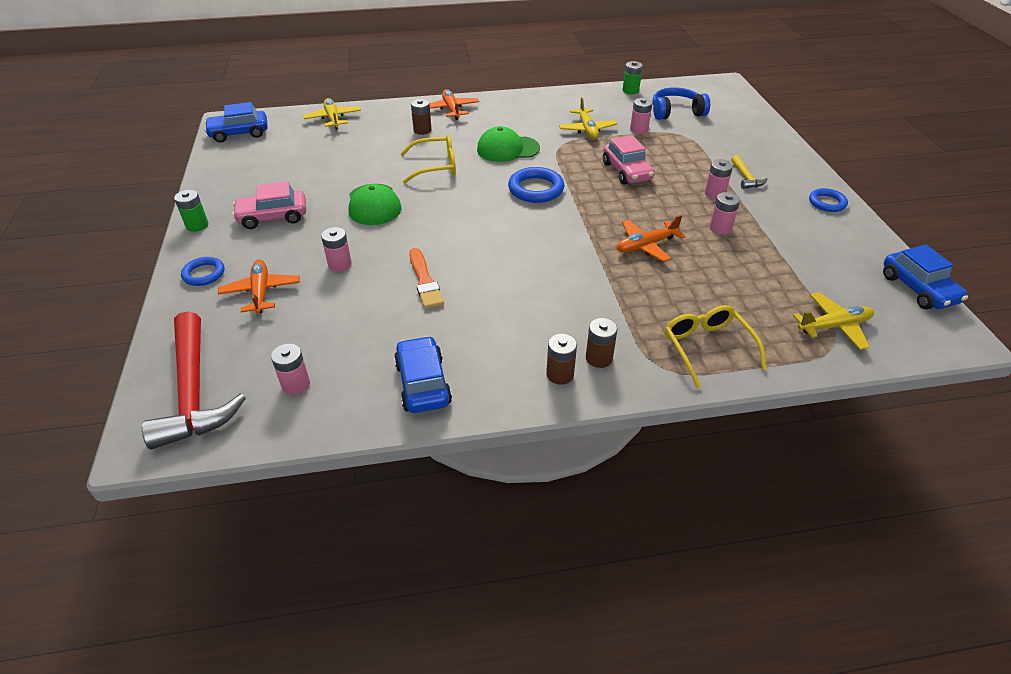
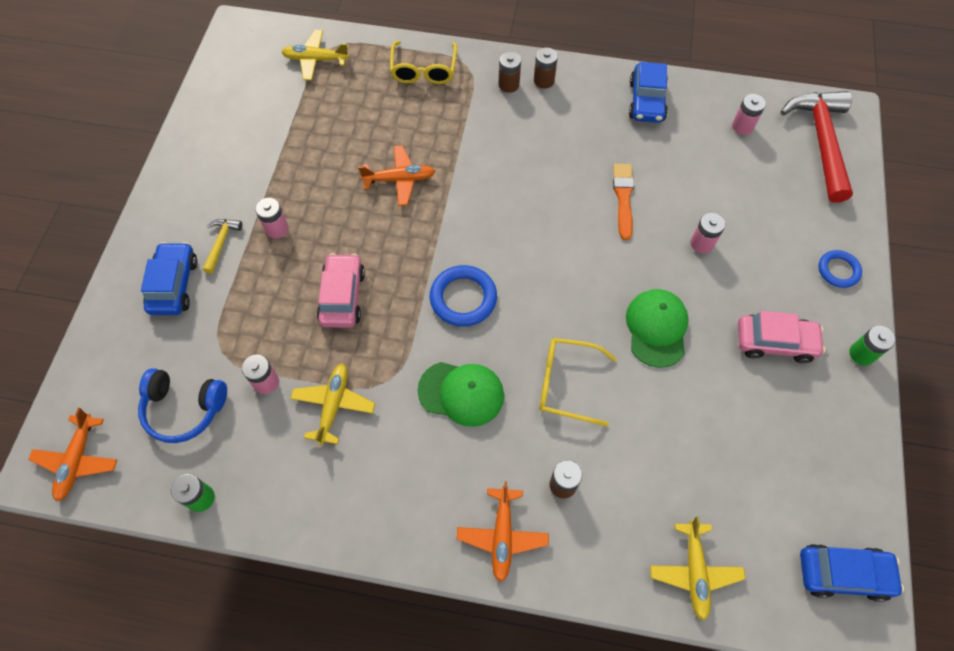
camera: 160 degrees left, 20 degrees up
(261, 292) = (778, 229): orange plane -> orange plane (78, 460)
(720, 228) = (313, 180): pink battery -> none
(827, 203) = (179, 180): blue ring -> none
(918, 289) = (216, 70): blue car -> blue car (174, 285)

